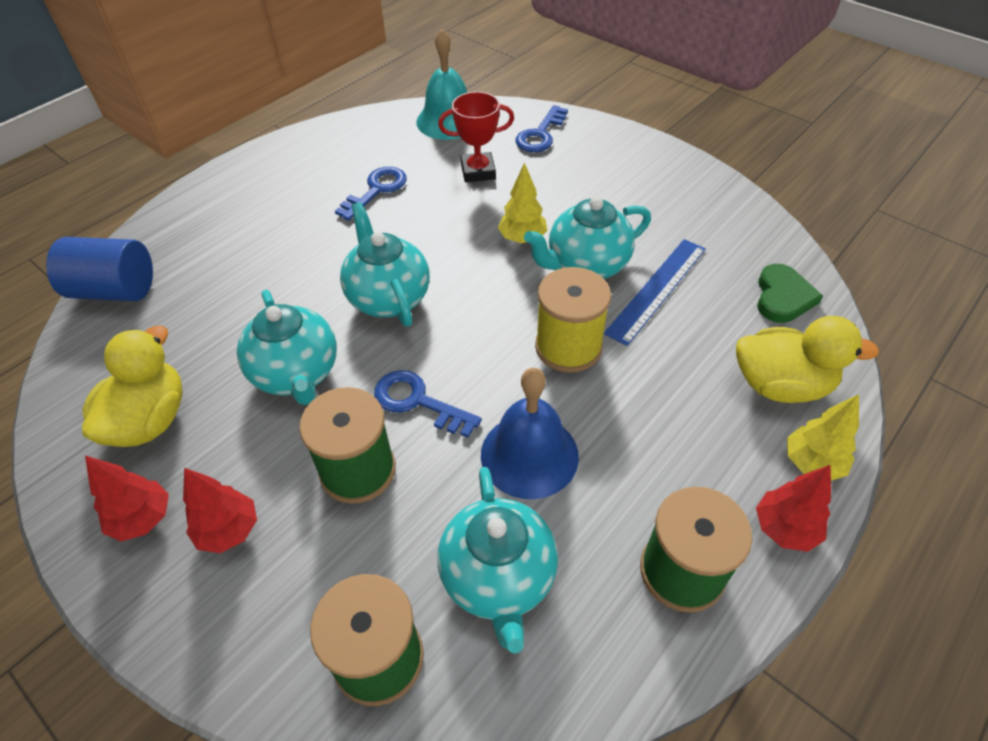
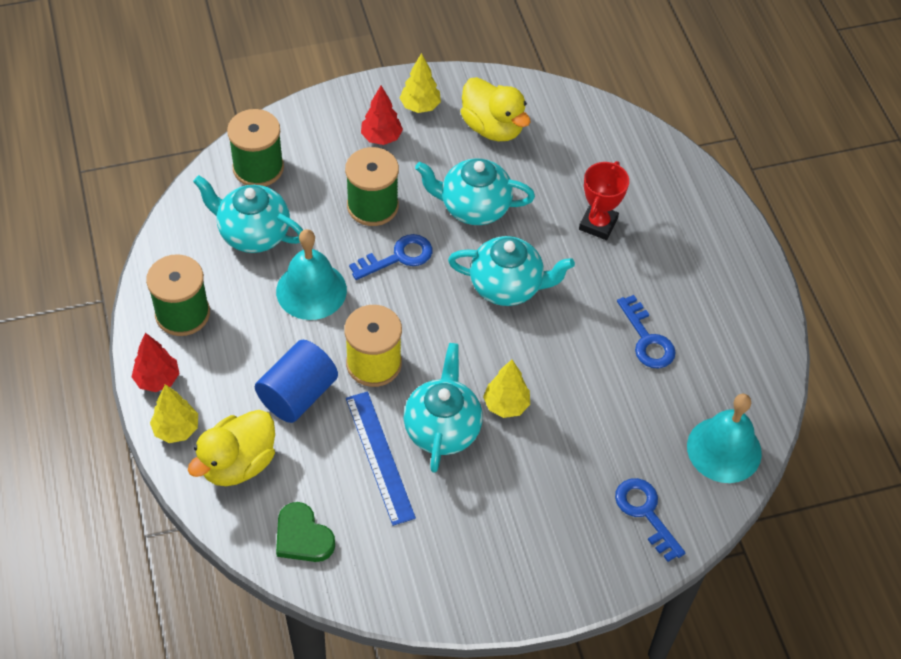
camera: 120 degrees right, 5 degrees up
(115, 290) = (636, 141): blue cylinder -> blue cylinder (298, 394)
(143, 519) = (420, 106): red tree -> yellow tree
(478, 171) = (621, 427): red trophy -> red trophy (598, 224)
(529, 455) = (311, 290): blue bell -> turquoise bell

